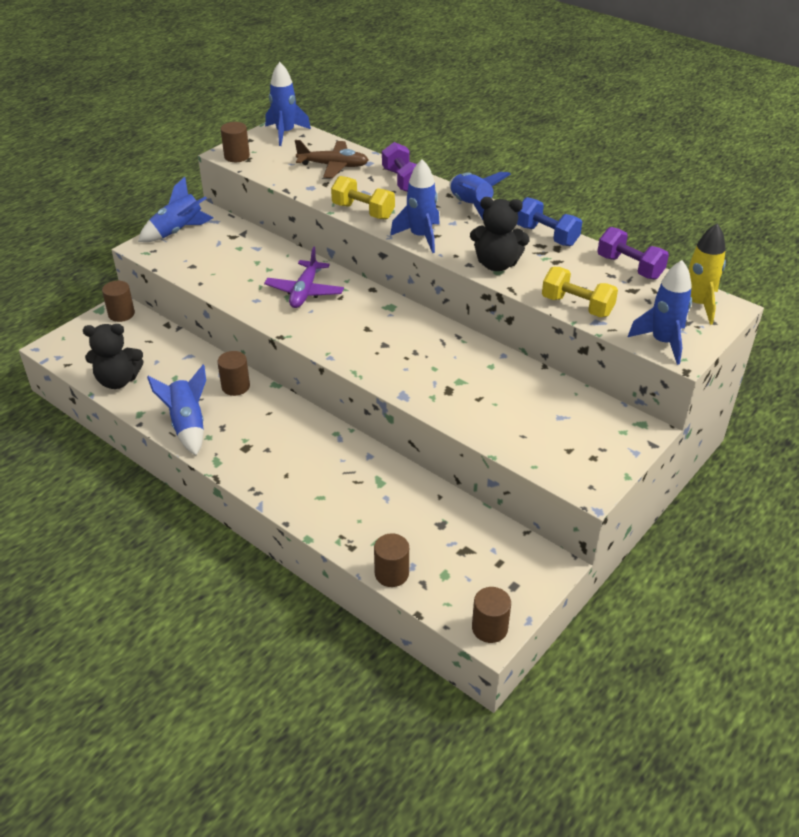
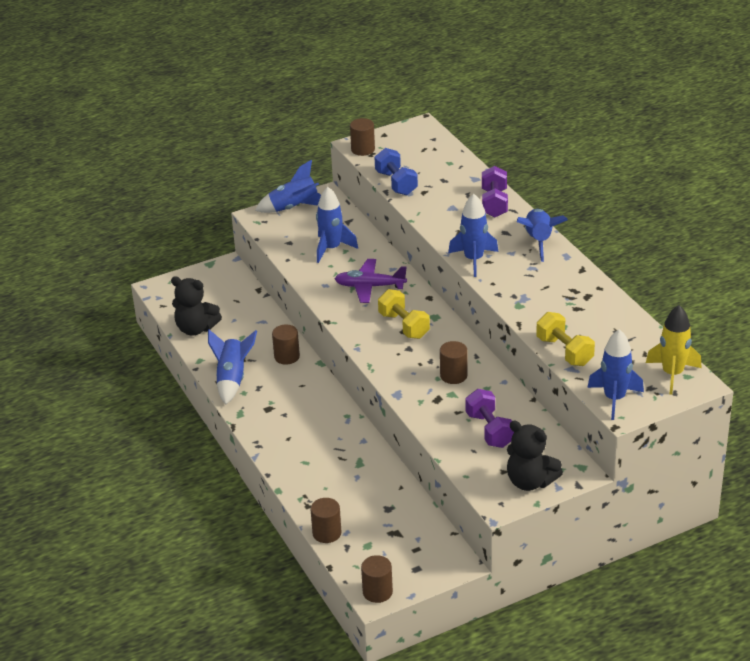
camera: 25 degrees right, 5 degrees down
(121, 314) = (225, 271): brown cylinder -> brown cylinder (453, 375)
(285, 133) = (419, 134): blue rocket -> blue rocket (331, 249)
(305, 291) = (370, 286): purple plane -> purple plane turned 60 degrees clockwise
(333, 166) = (441, 176): brown plane -> none
(363, 211) = (439, 225): yellow dumbbell -> yellow dumbbell (404, 326)
(497, 264) = (522, 299): black teddy bear -> black teddy bear (530, 481)
(546, 235) = (586, 283): blue dumbbell -> blue dumbbell (396, 183)
(629, 267) = (639, 328): purple dumbbell -> purple dumbbell (489, 430)

